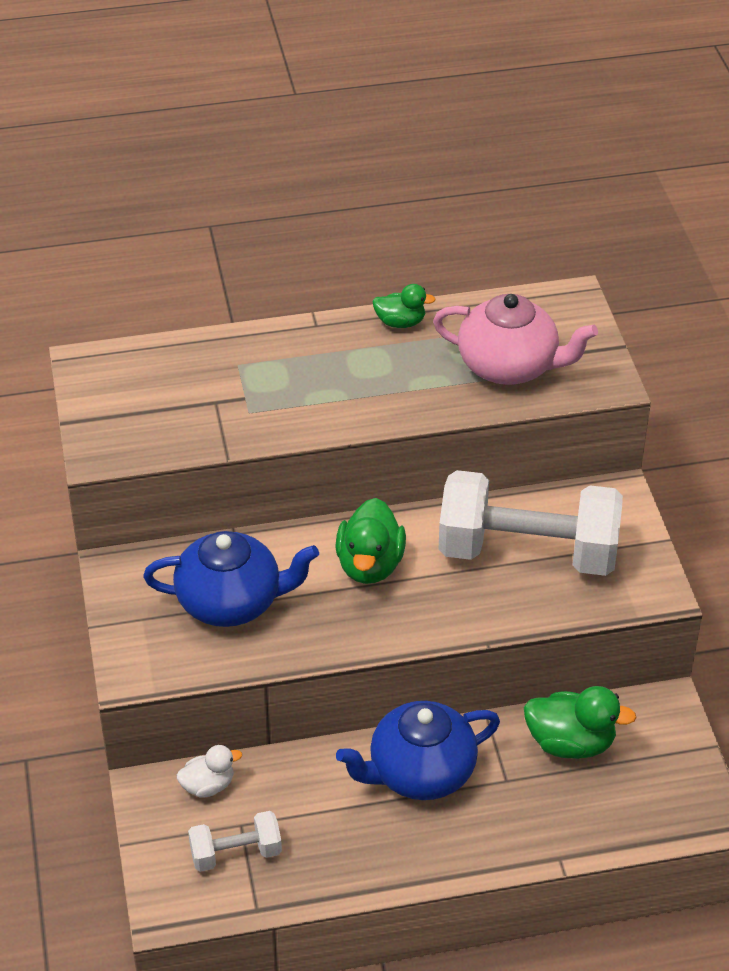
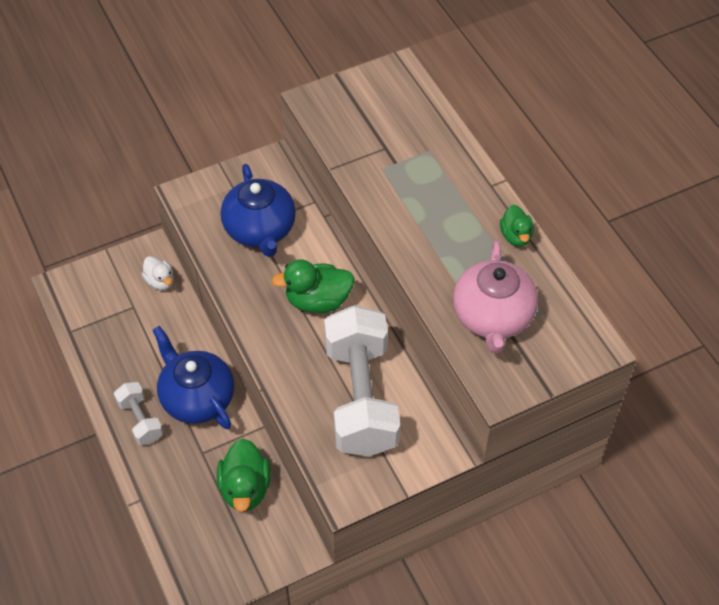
camera: 75 degrees right, 10 degrees up
(236, 853) = (110, 309): white dumbbell -> white dumbbell (140, 420)

